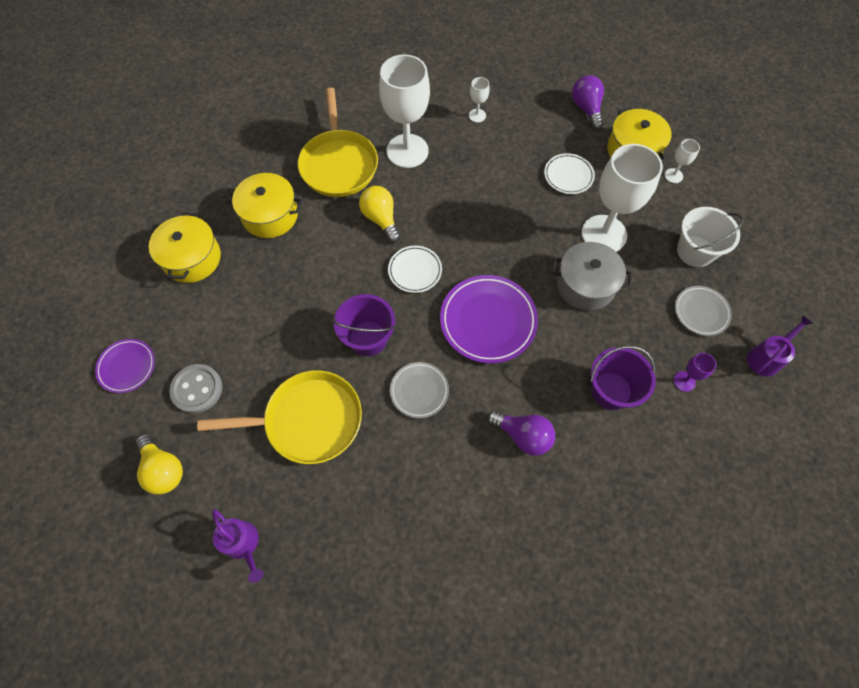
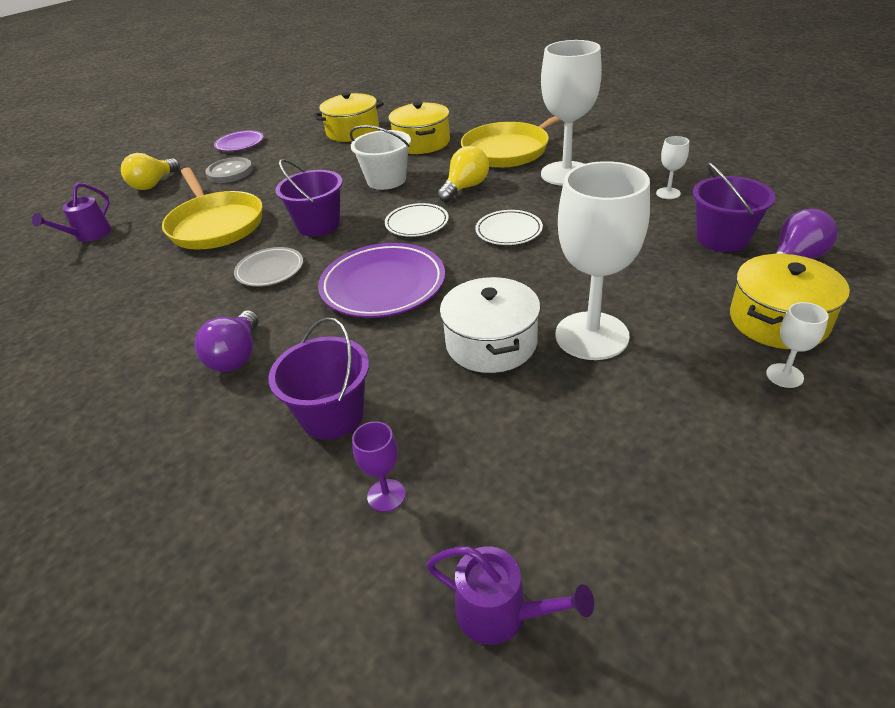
camera: 70 degrees right, 25 degrees down
(546, 124) = (722, 238): none -> purple bucket
(568, 176) = (658, 278): white plate -> white plate (508, 231)
(585, 285) = (491, 343): grey pot -> white pot
(695, 251) = (655, 443): white bucket -> white bucket (386, 180)
(701, 312) = (536, 483): grey plate -> none

